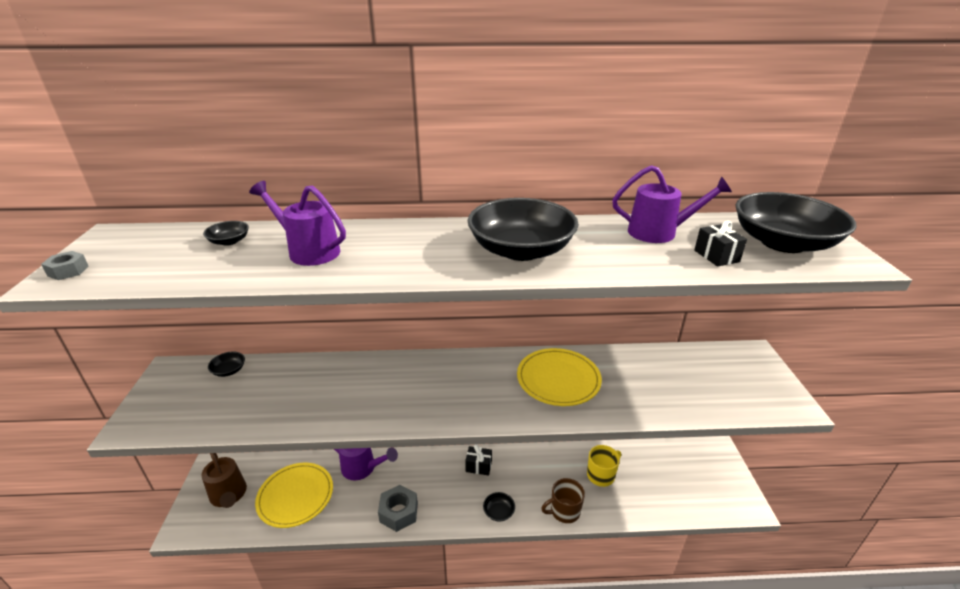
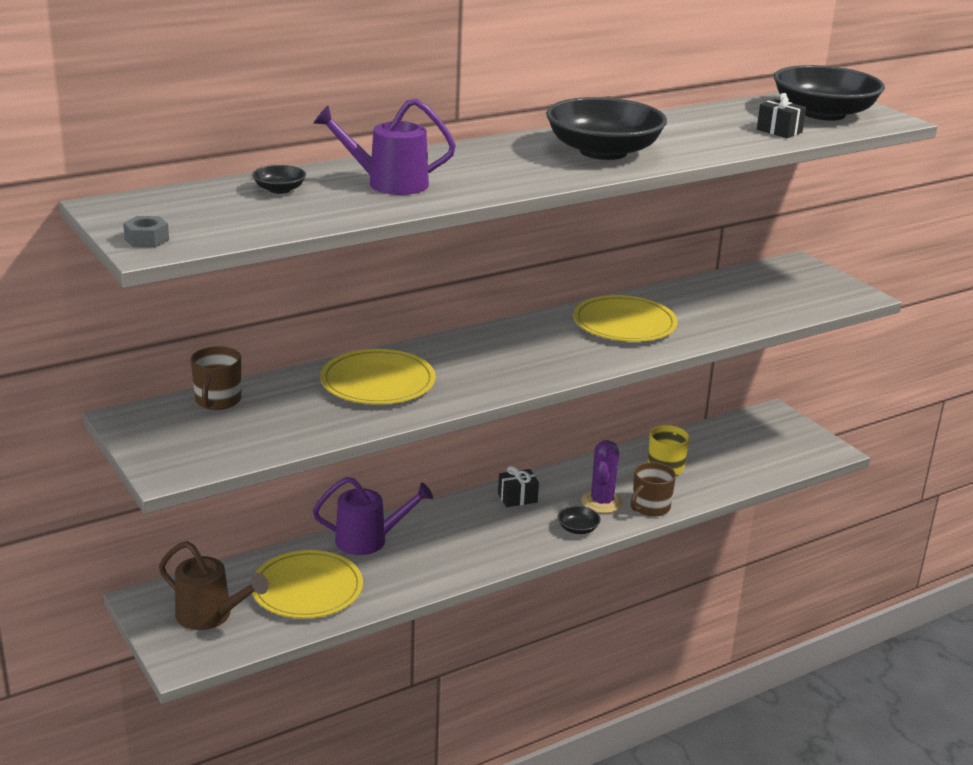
camera: 30 degrees left, 5 degrees down
(229, 370) = (217, 401): black bowl -> brown mug
(335, 385) = (378, 382): none -> yellow plate
(399, 512) = (459, 563): grey nut -> none
(532, 492) = (602, 502): none -> purple cactus
(659, 232) = (711, 120): purple watering can -> none

